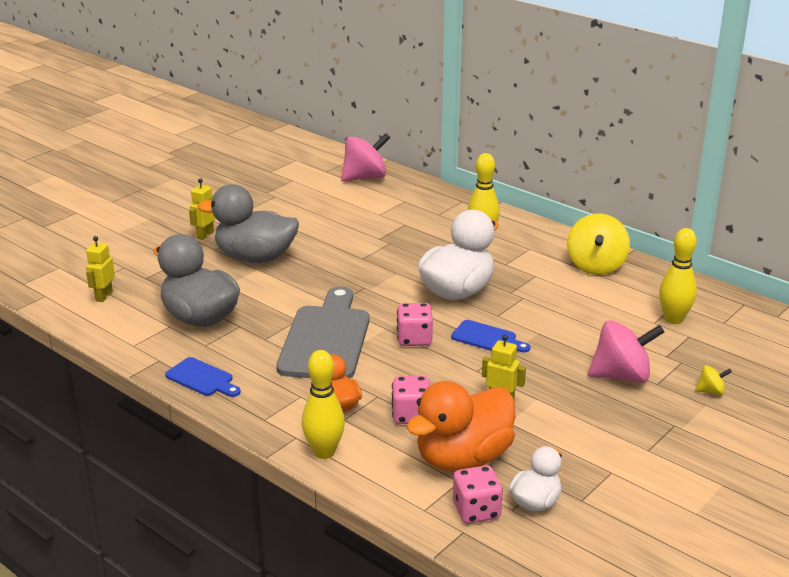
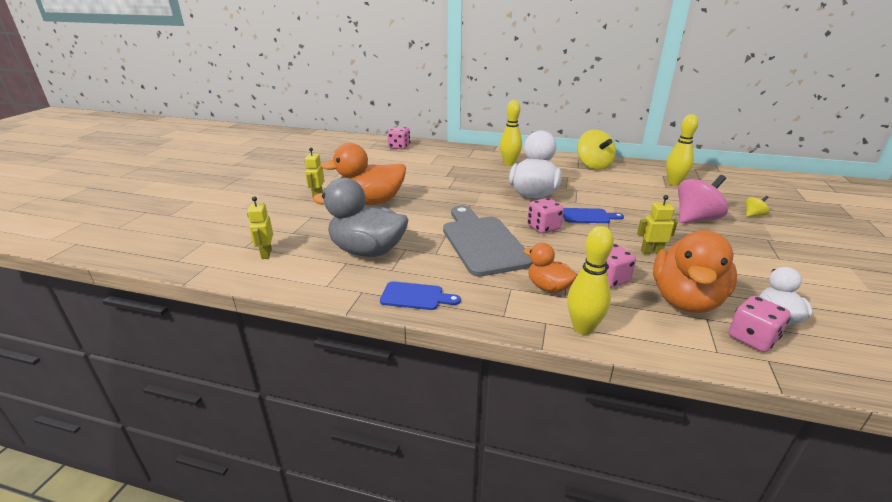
camera: 25 degrees left, 0 degrees up
(255, 257) = (371, 202): grey duck -> orange duck
(365, 177) = (399, 147): pink spinning top -> pink dice

